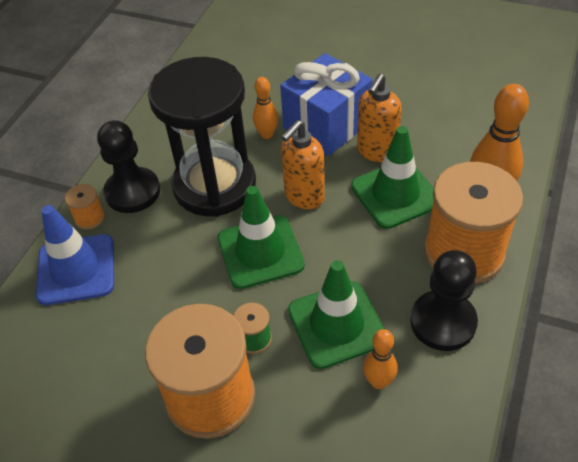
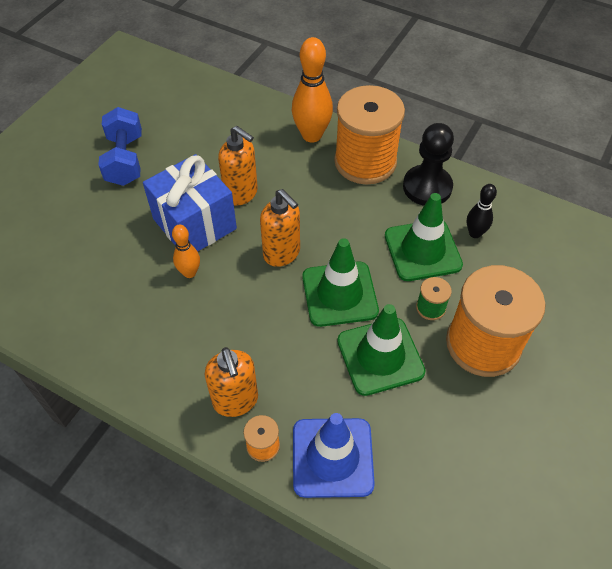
camera: 85 degrees left, 5 degrees up
(133, 192) = (235, 401): black pawn -> orange soap dispenser
(214, 185) = (247, 324): black hourglass -> none
(378, 381) = (475, 233): orange bowling pin -> black bowling pin
(393, 62) = (125, 160): none -> blue dumbbell
(395, 194) = (295, 190): green traffic cone -> green traffic cone (380, 356)

